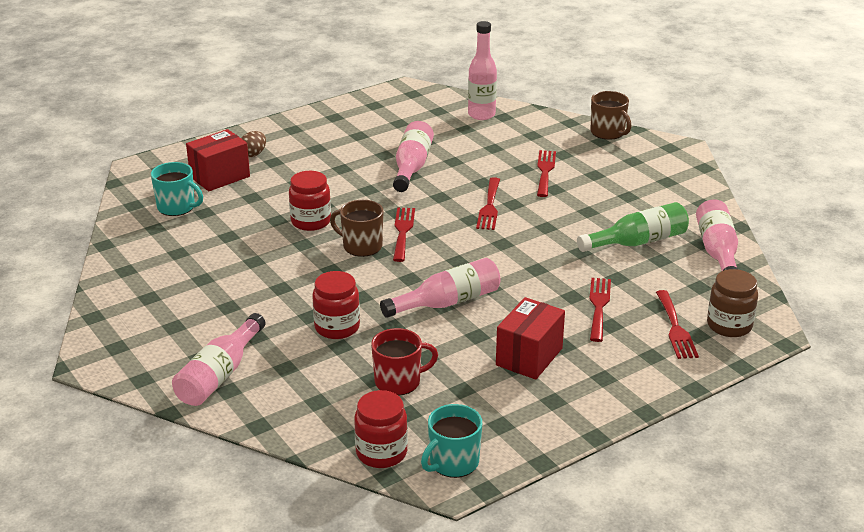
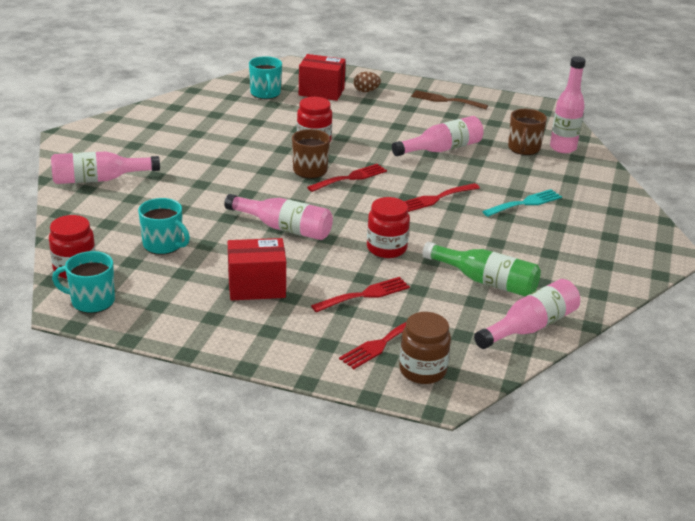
camera: 50 degrees right, 0 degrees up
(328, 125) = (445, 100): none -> brown fork
(337, 327) = (200, 198): red jar -> red jar (386, 248)
(399, 382) = (163, 245): red mug -> turquoise mug
(545, 171) = (525, 203): red fork -> turquoise fork
(608, 132) = (634, 209): brown mug -> brown mug (523, 148)

